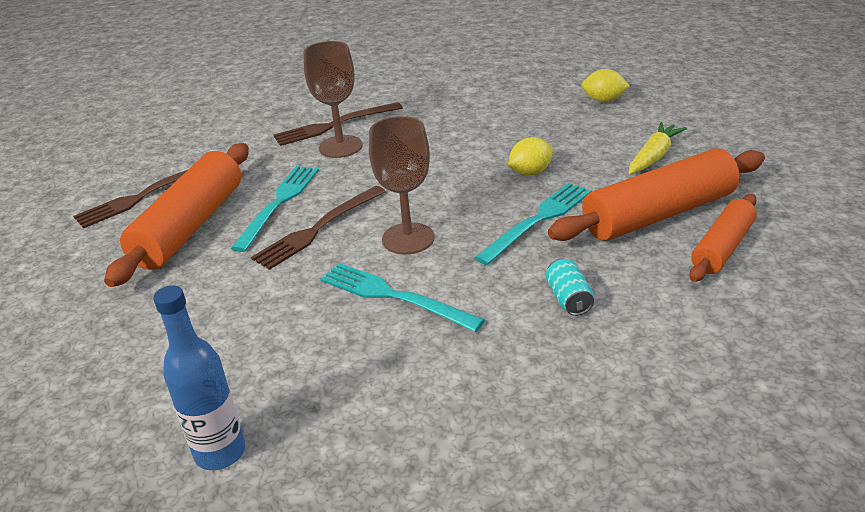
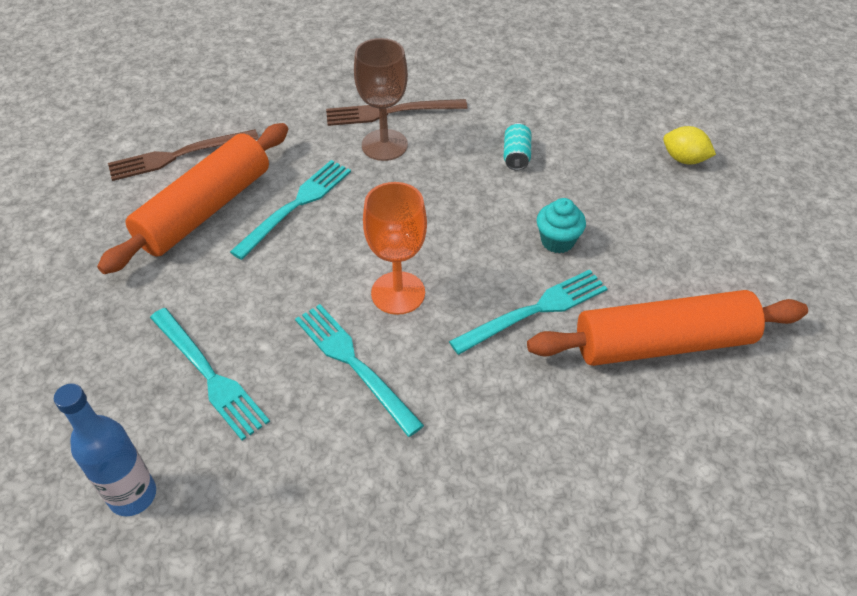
camera: 15 degrees right, 15 degrees up
(254, 341) = (209, 375): none -> turquoise fork
(318, 229) = (319, 252): brown fork -> none
(408, 238) = (398, 293): brown goblet -> orange goblet
(530, 172) = (557, 241): yellow lemon -> turquoise cupcake
(568, 299) = (517, 426): turquoise can -> turquoise can (516, 156)
(654, 156) = (697, 259): yellow carrot -> none
(722, 248) = (706, 412): orange rolling pin -> none

